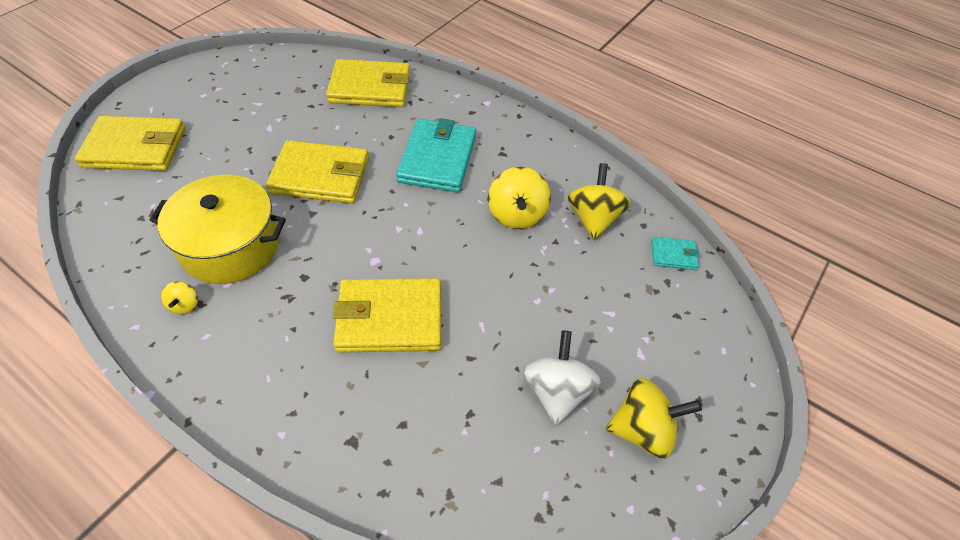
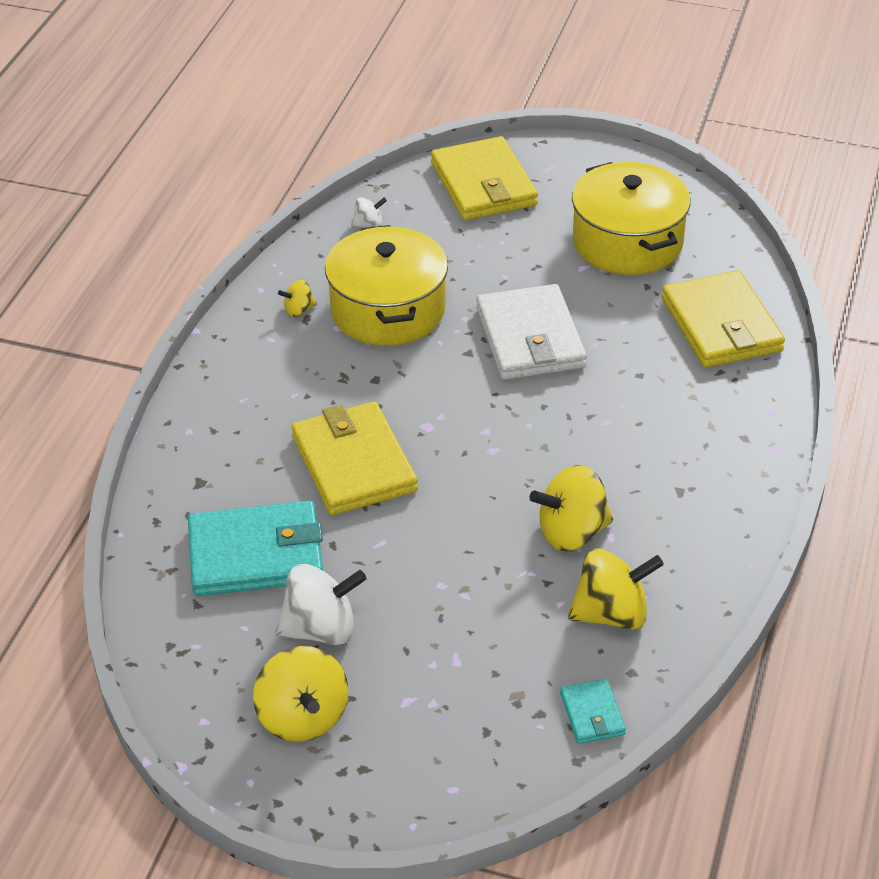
camera: 75 degrees right, 10 degrees down
(118, 227) = (369, 224): none -> white spinning top
(261, 99) = (627, 242): none -> yellow pot
(320, 176) = (530, 338): yellow wallet -> white wallet
(437, 159) = (626, 430): turquoise wallet -> turquoise wallet (256, 554)

